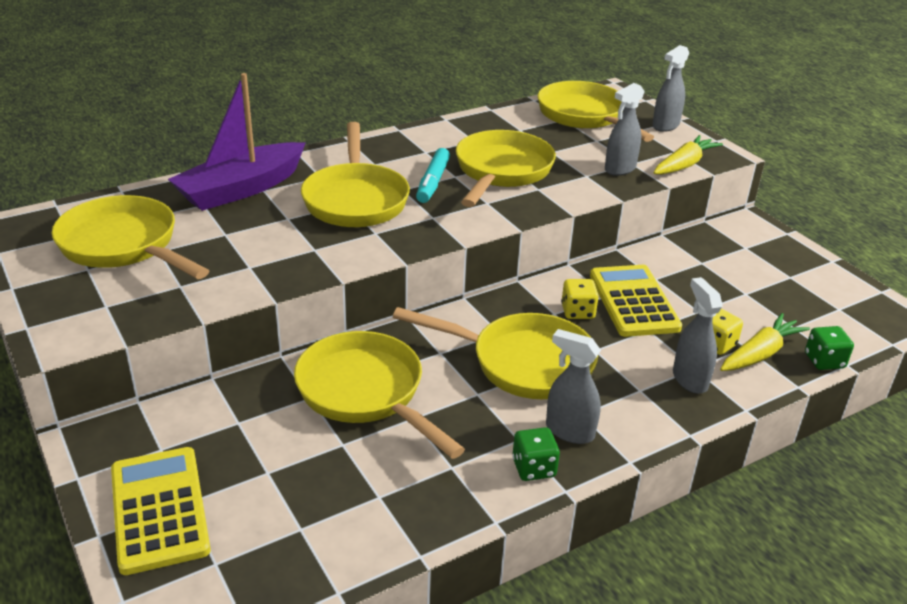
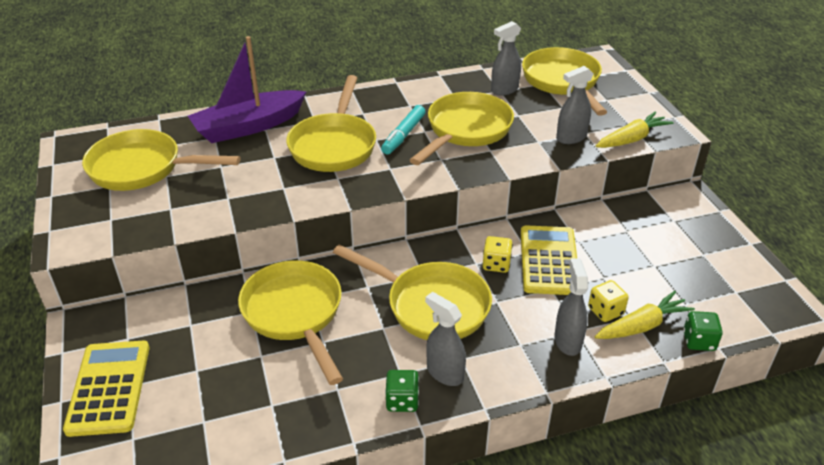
camera: 15 degrees right, 5 degrees up
(124, 246) = (142, 168): yellow pan -> yellow pan turned 45 degrees counterclockwise
(665, 126) = (632, 97): grey spray bottle -> grey spray bottle (504, 90)

